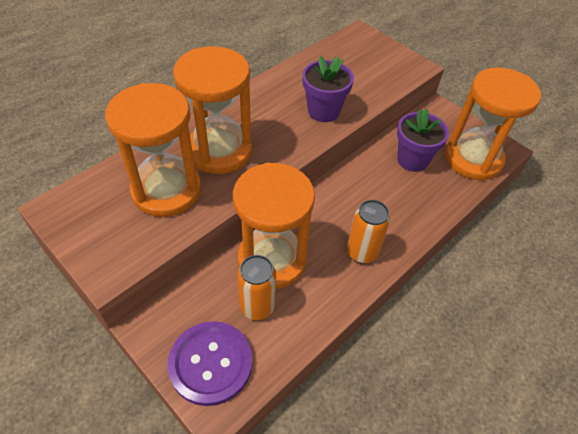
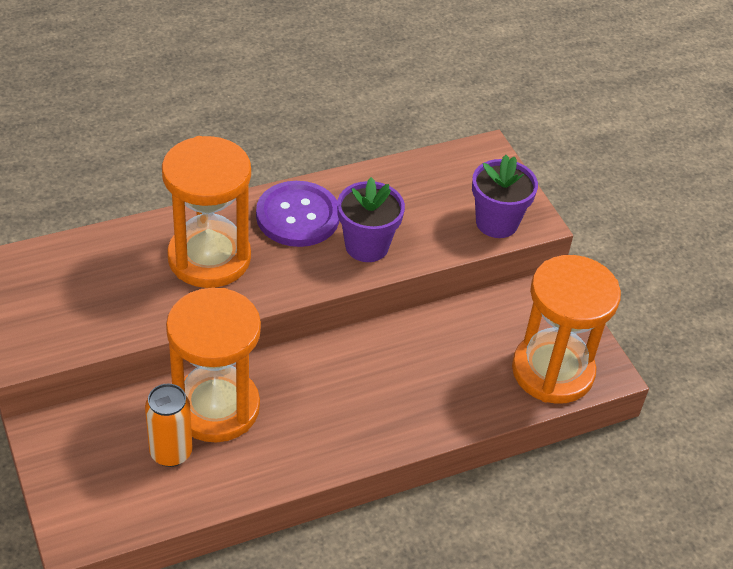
camera: 20 degrees right, 5 degrees down
(166, 190) = (125, 286): orange hourglass -> none
(211, 363) = (91, 491): purple button -> purple button (297, 216)
(362, 252) = (328, 436): orange can -> none
(412, 160) = (467, 346): purple flower pot -> purple flower pot (496, 222)

